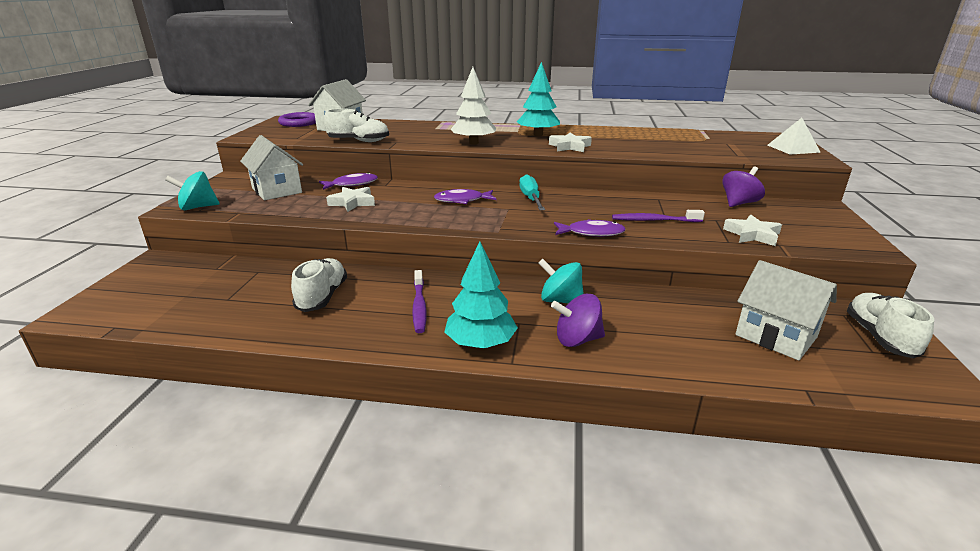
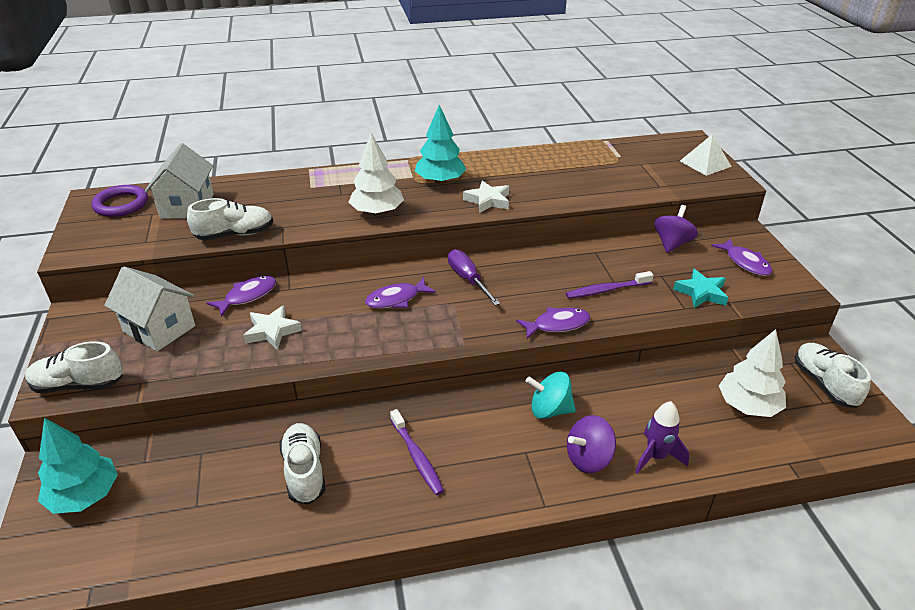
camera: 20 degrees left, 10 degrees up
(197, 207) = (78, 385): turquoise spinning top -> white shoe
(480, 343) = (504, 490): turquoise tree -> turquoise tree (84, 496)
(530, 198) = (468, 279): turquoise screwdriver -> purple screwdriver
(649, 352) = (656, 457): none -> purple rocket
(752, 235) = (701, 293): white star -> turquoise star
(775, 336) = (748, 406): white house -> white tree
(812, 223) = (745, 263): none -> purple fish

